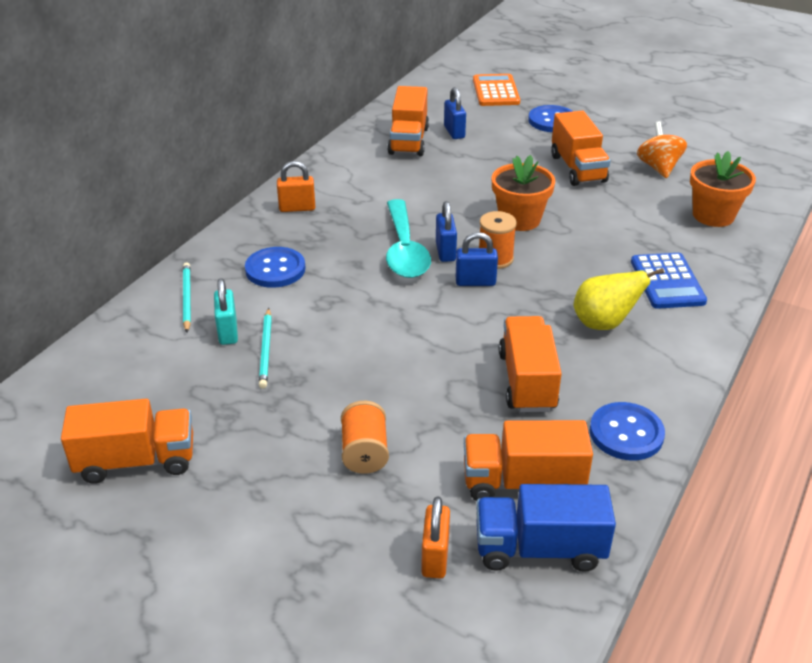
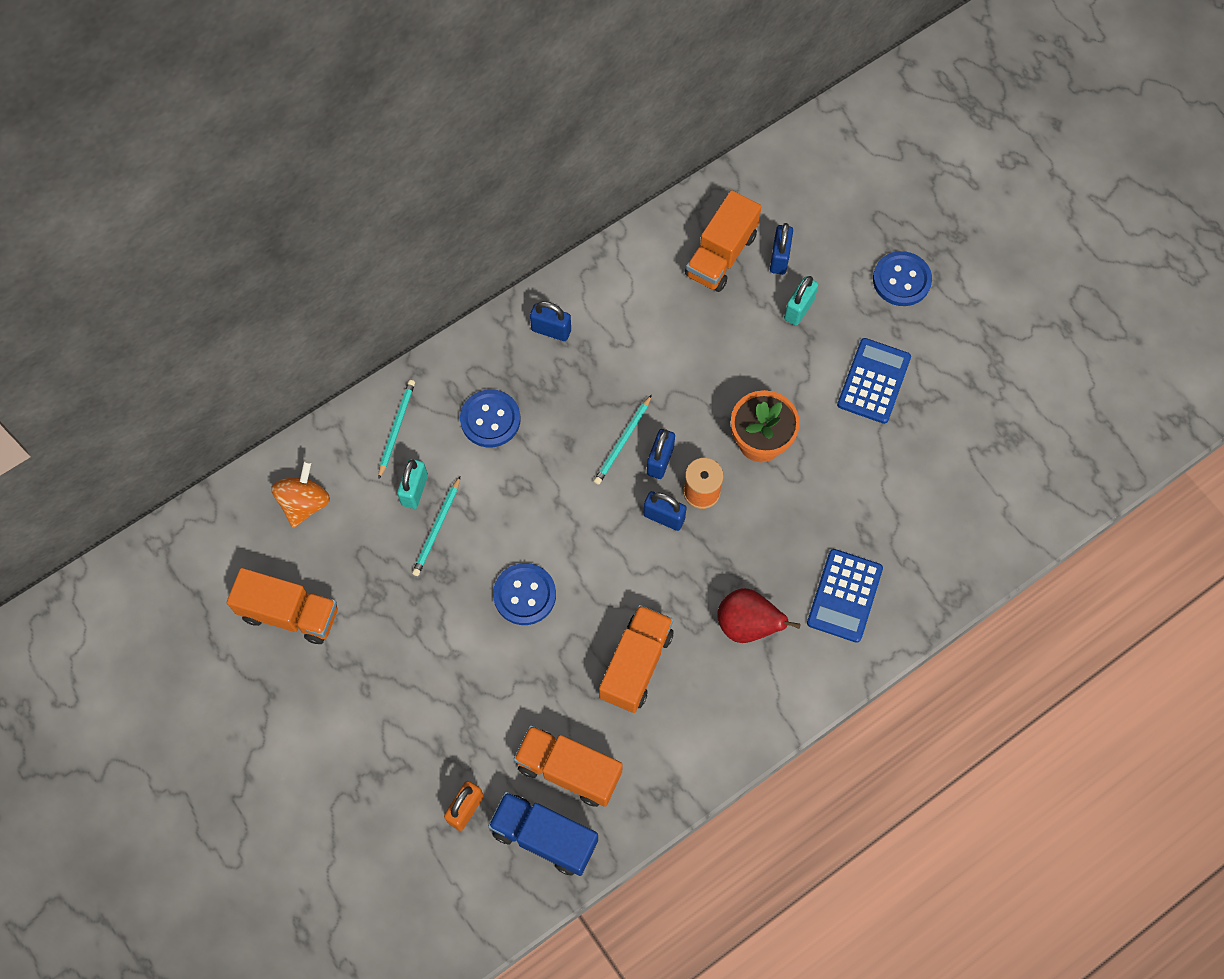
camera: 25 degrees right, 30 degrees up
(297, 208) = (551, 330): orange padlock -> blue padlock
(365, 452) = (464, 683): orange spool -> none
(405, 250) = (623, 442): turquoise spoon -> turquoise pencil
(490, 150) = (799, 309): none -> turquoise padlock
(495, 91) = (873, 193): orange calculator -> none
(577, 168) = (873, 381): orange truck -> blue calculator
(604, 323) = (747, 625): yellow pear -> red pear
(626, 433) = (681, 759): blue button -> blue button (524, 595)
(658, 167) = (962, 416): orange spinning top -> orange spinning top (304, 503)
(713, 215) = (962, 519): orange flower pot -> none

